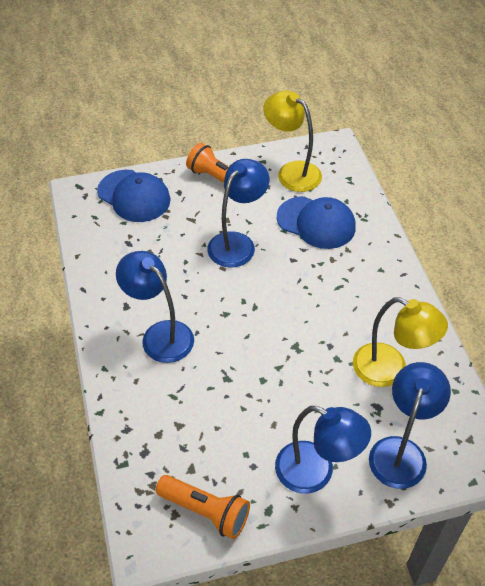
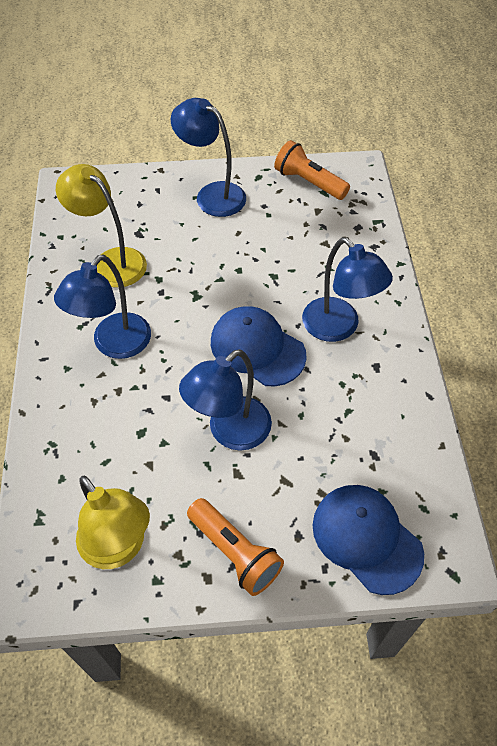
camera: 170 degrees left, 5 degrees up
(316, 222) = (117, 448): blue cap -> blue cap (257, 348)
(401, 451) = (134, 199): blue lamp -> blue lamp (114, 345)

